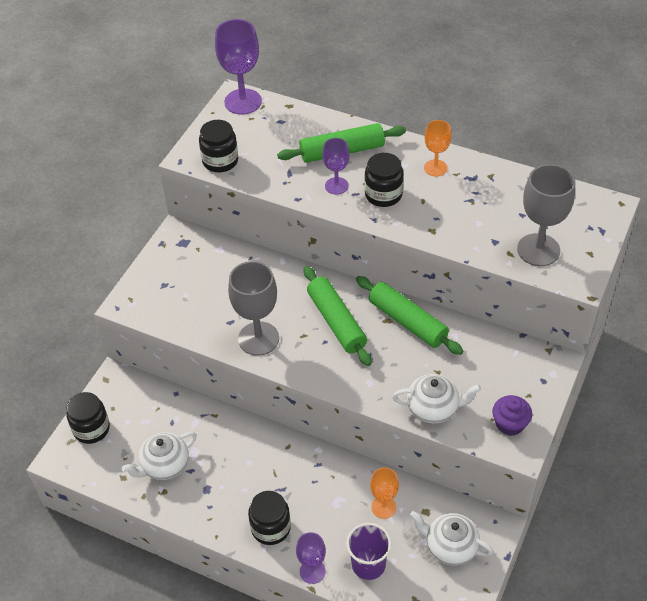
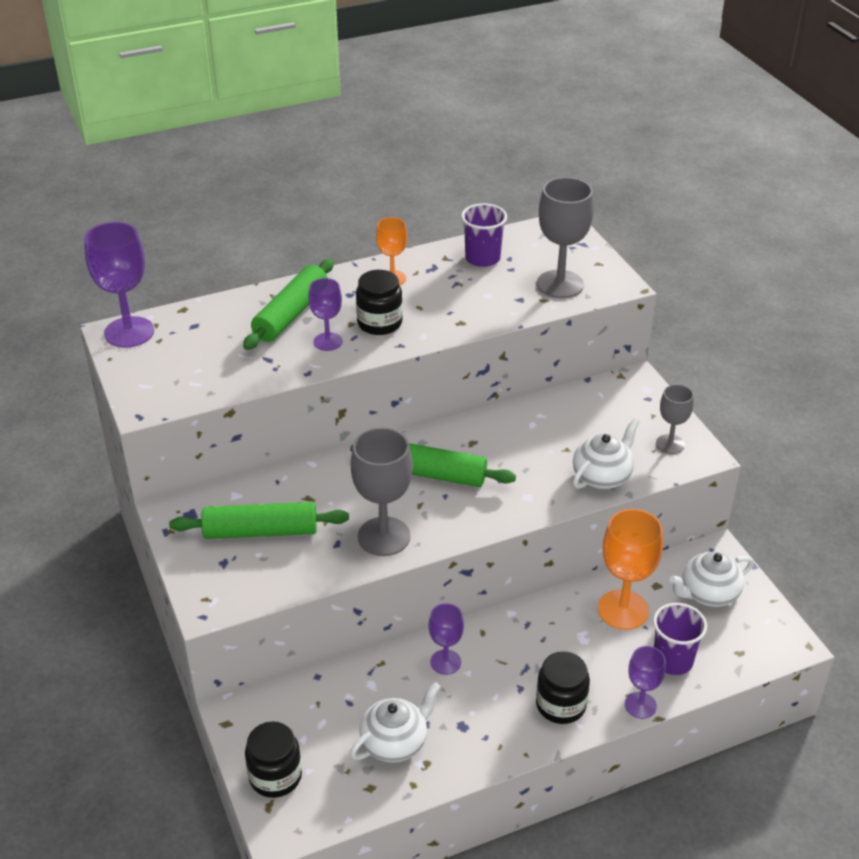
camera: 50 degrees left, 10 degrees down
(164, 465) = (395, 742): white teapot -> white teapot turned 135 degrees counterclockwise
(220, 161) = (183, 391): black jar -> none
(246, 445) = (445, 662): none -> purple goblet
(383, 507) = (623, 610): orange goblet -> orange goblet, size x1.71
(407, 321) = (489, 432): green rolling pin -> green rolling pin (260, 531)
(510, 424) = (670, 444): purple cupcake -> grey goblet
(514, 193) = (482, 258): none -> purple cup

